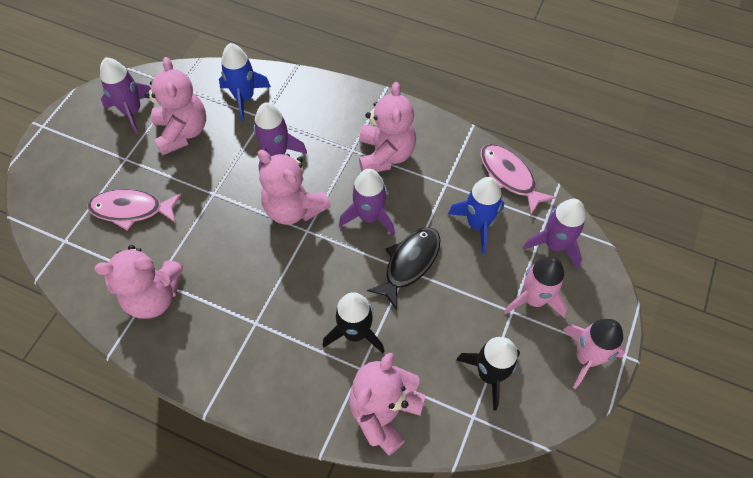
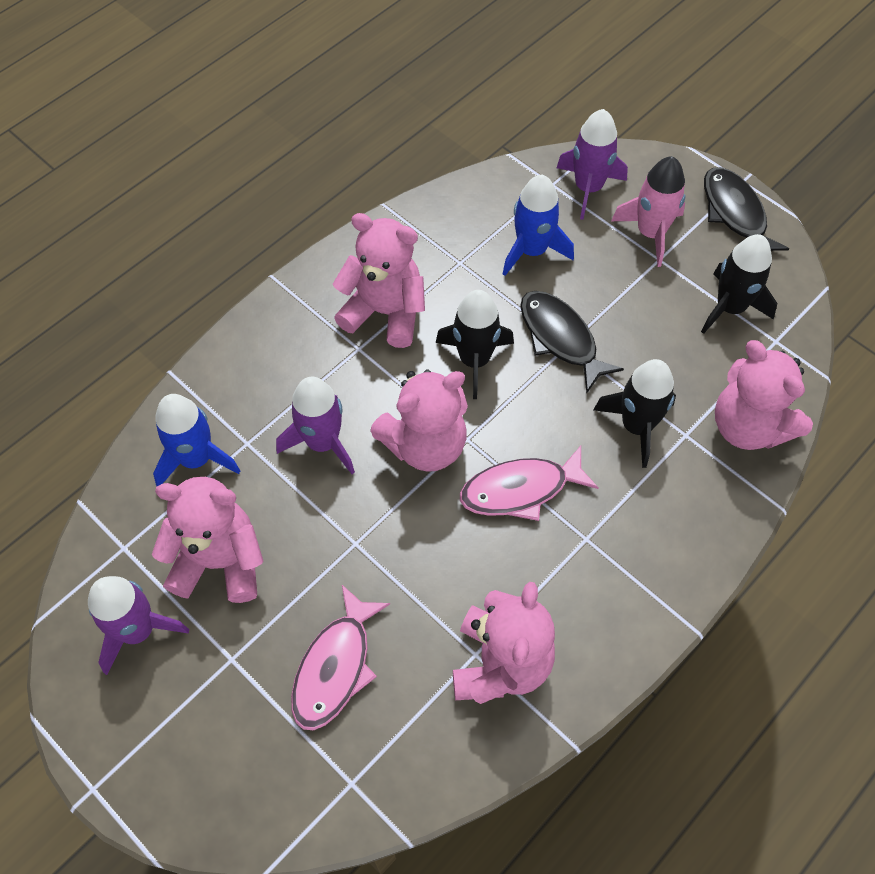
camera: 70 degrees left, 0 degrees up
(369, 216) = (474, 360): purple rocket -> black rocket
(509, 177) = (477, 196): pink fish -> pink fish (520, 490)
(586, 357) = (735, 213): pink rocket -> black fish

